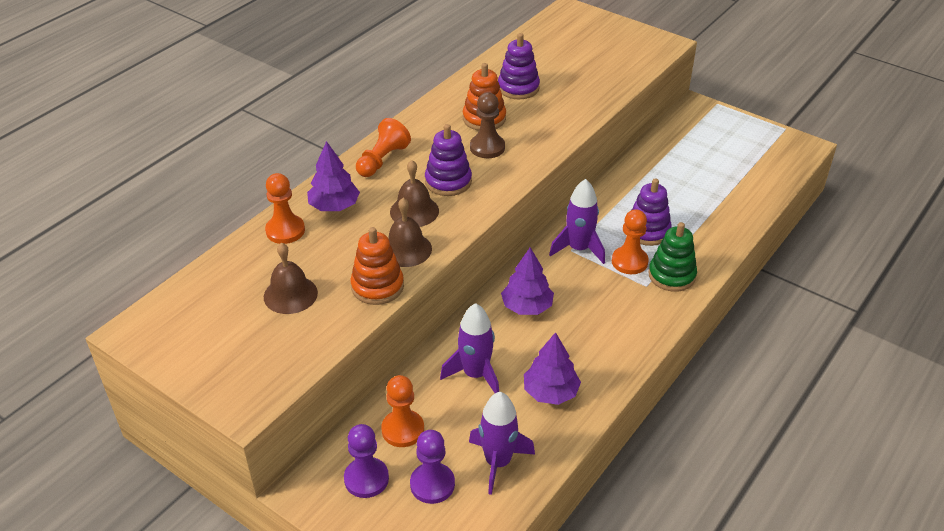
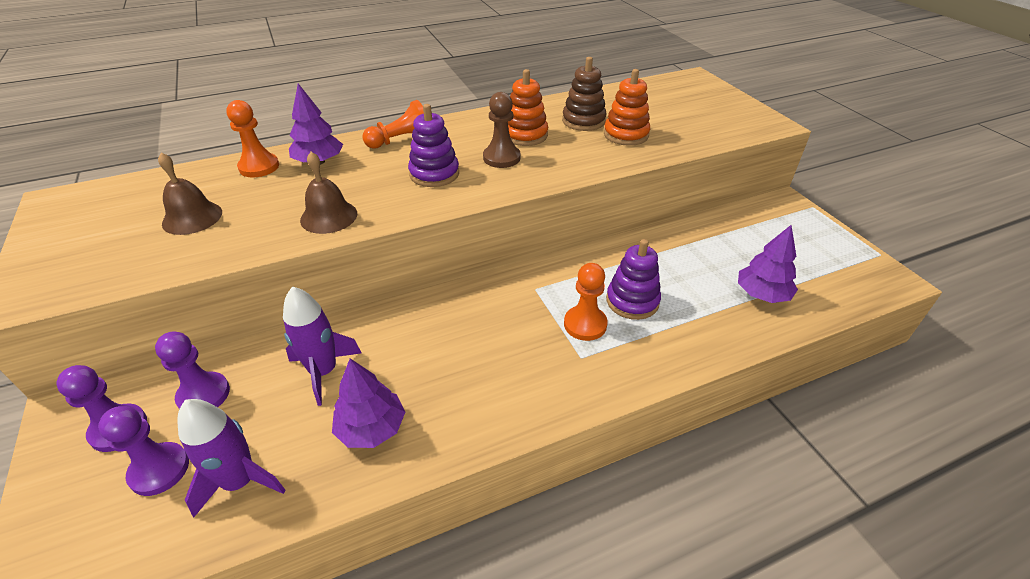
camera: 30 degrees right, 0 degrees up
(377, 286) = (264, 239): orange stacking toy -> orange stacking toy (626, 135)
(403, 430) = (204, 395): orange pawn -> purple pawn
(414, 211) = (376, 187): brown bell -> none
(518, 88) = (583, 121): purple stacking toy -> brown stacking toy
(527, 307) = (439, 326): purple tree -> purple tree (762, 294)
(578, 249) = (544, 291): purple rocket -> none
(671, 275) = (619, 358): green stacking toy -> none

